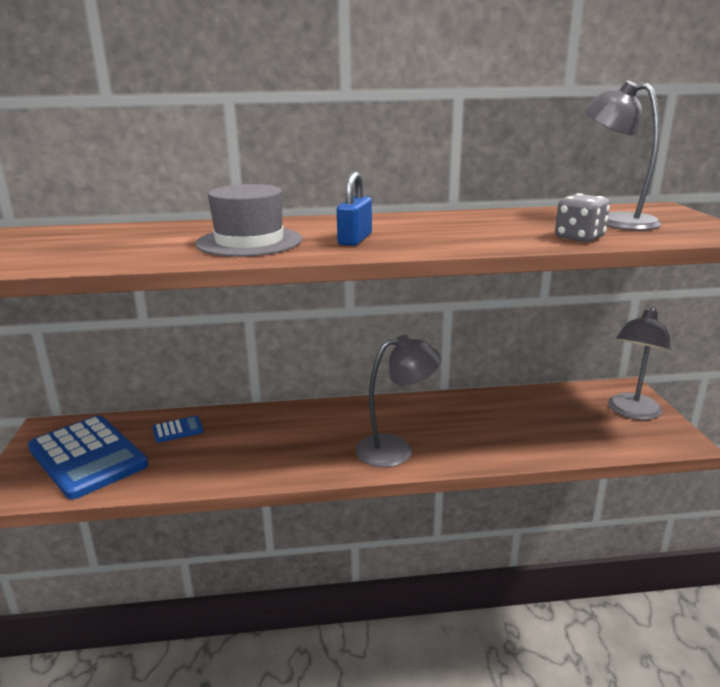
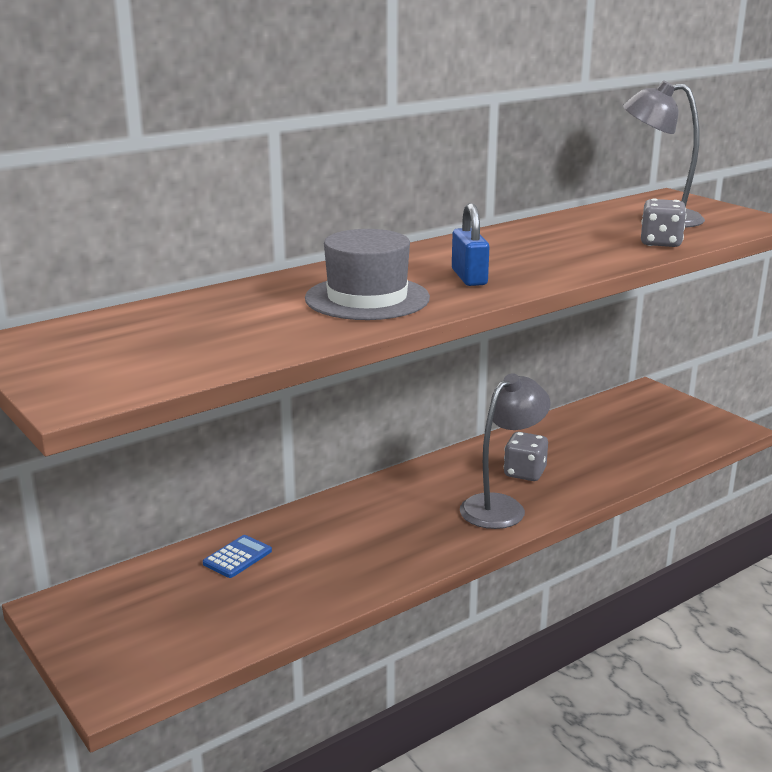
camera: 30 degrees left, 0 degrees up
(87, 457) = (164, 619): blue calculator -> none
(444, 428) = (524, 473): none -> grey dice
(632, 412) = (672, 413): grey lamp -> none

